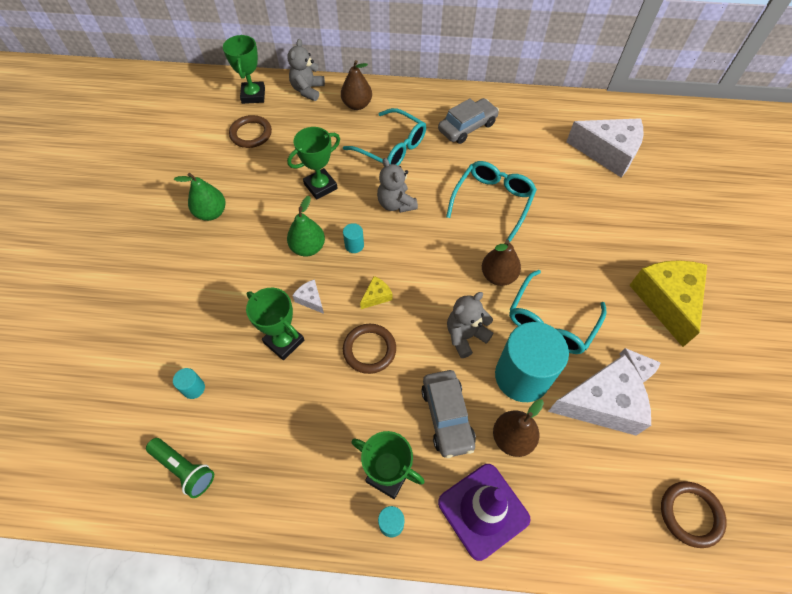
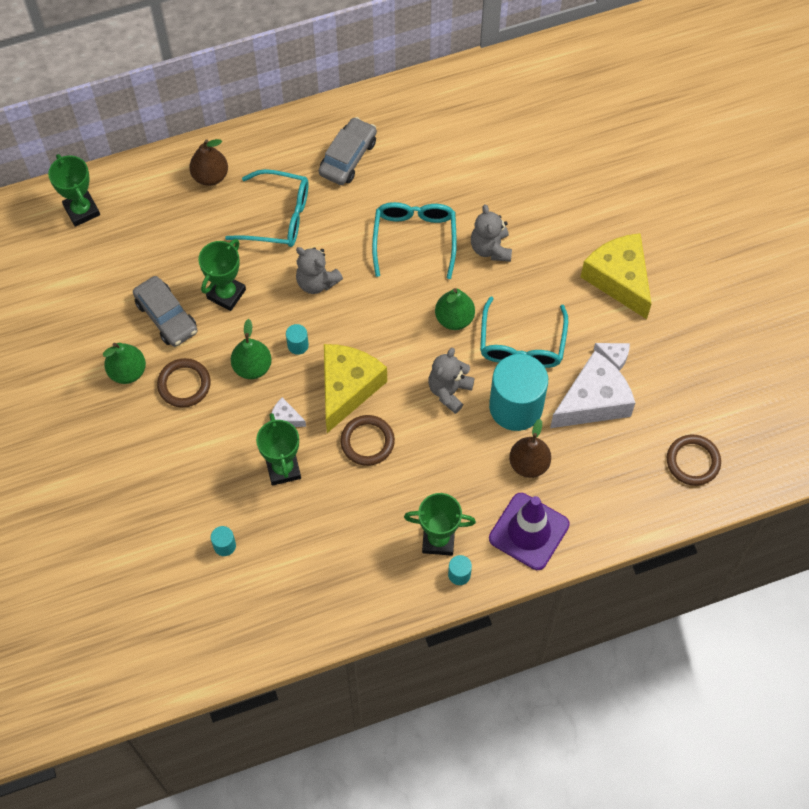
camera: 25 degrees left, 5 degrees up
(184, 469) = (260, 612): green flashlight -> none
(251, 134) = (111, 261): brown ring -> brown ring (184, 384)
(284, 341) = (283, 468): green trophy -> green trophy turned 60 degrees clockwise
(308, 90) = (142, 178): grey teddy bear -> grey teddy bear (490, 248)
(376, 296) = (347, 388): yellow cheese -> yellow cheese, size x2.35
(447, 416) = (465, 470): grey car -> grey car (166, 316)
(498, 276) = (454, 318): brown pear -> green pear
(608, 153) = (510, 132): white cheese -> none

